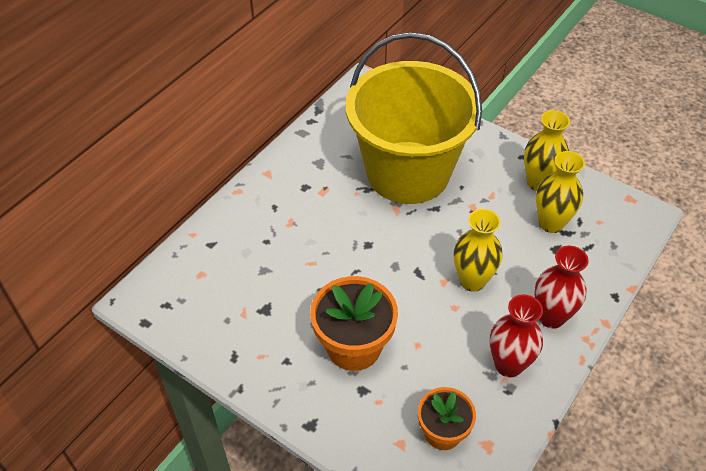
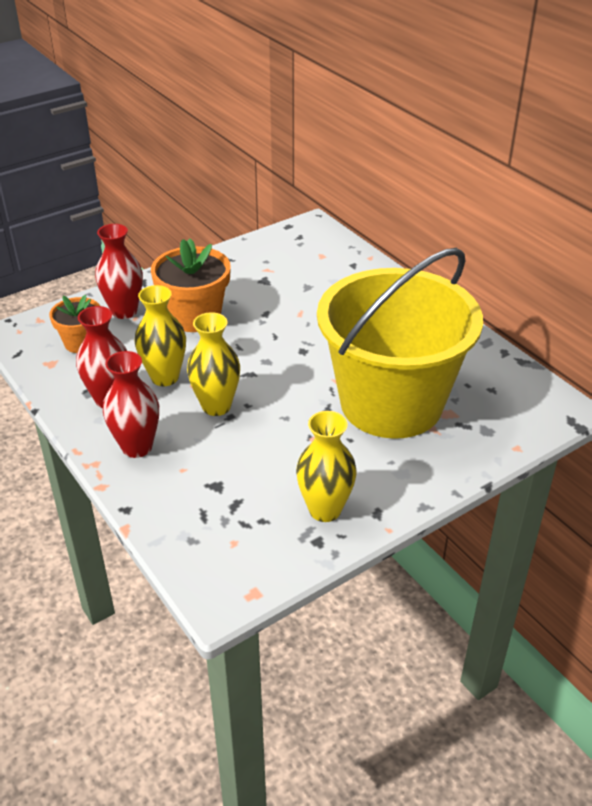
camera: 110 degrees right, 10 degrees down
(372, 417) = (124, 311): none -> red vase
(551, 223) = (255, 495): yellow vase -> yellow vase (165, 377)

